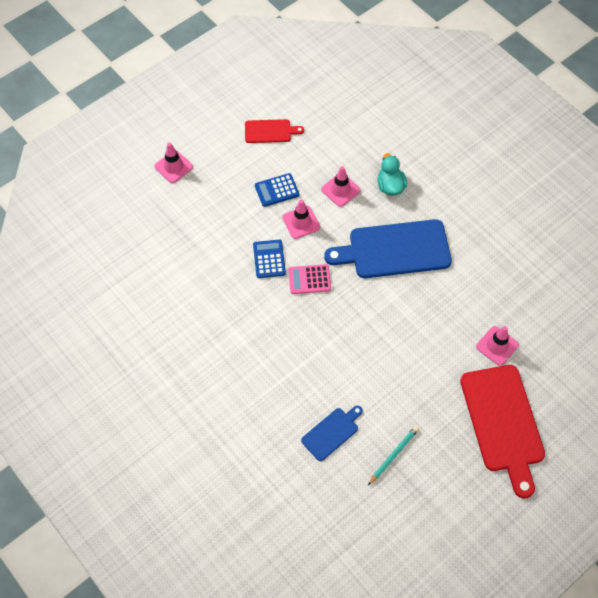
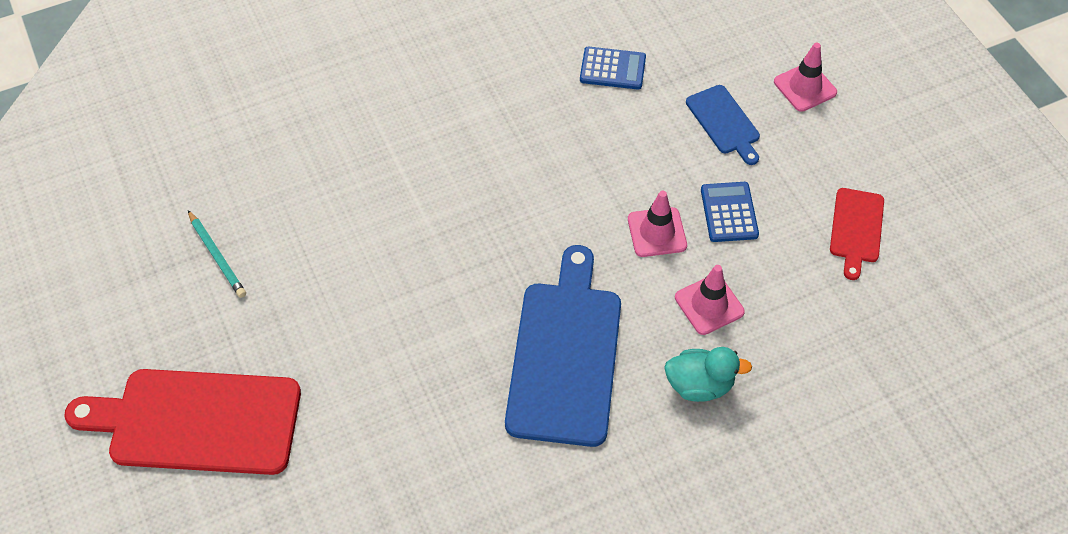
camera: 105 degrees right, 5 degrees down
(269, 259) = (599, 175): blue calculator -> blue calculator (612, 69)
(309, 279) = (546, 219): pink calculator -> none
(332, 432) = (285, 189): blue cutting board -> blue cutting board (724, 122)
(497, 346) = (330, 458): pink traffic cone -> none

